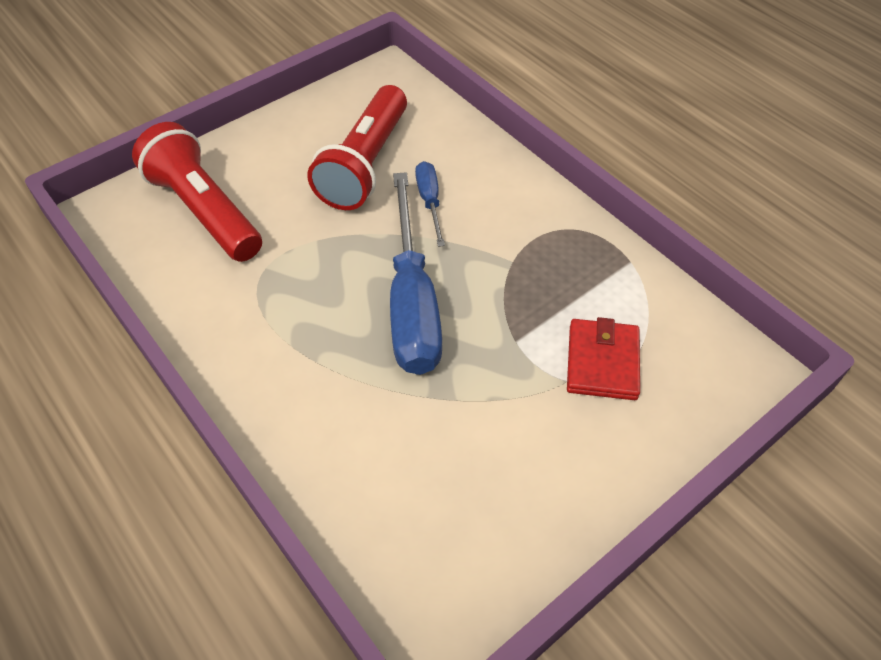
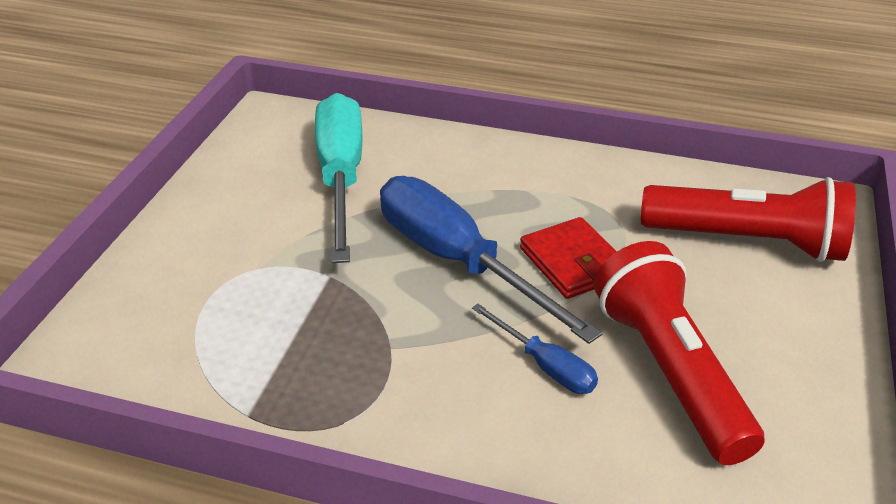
camera: 145 degrees right, 15 degrees down
(431, 456) = (341, 177): none -> turquoise screwdriver
(602, 362) = (231, 297): red wallet -> red wallet (573, 262)

